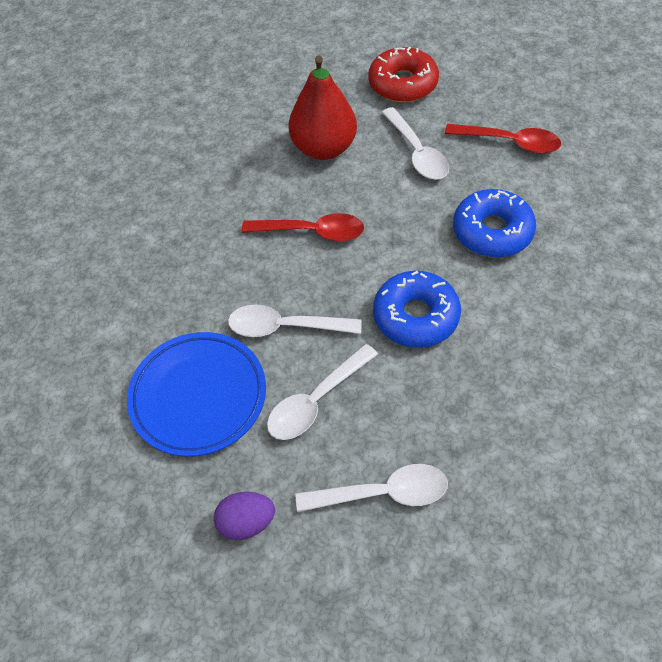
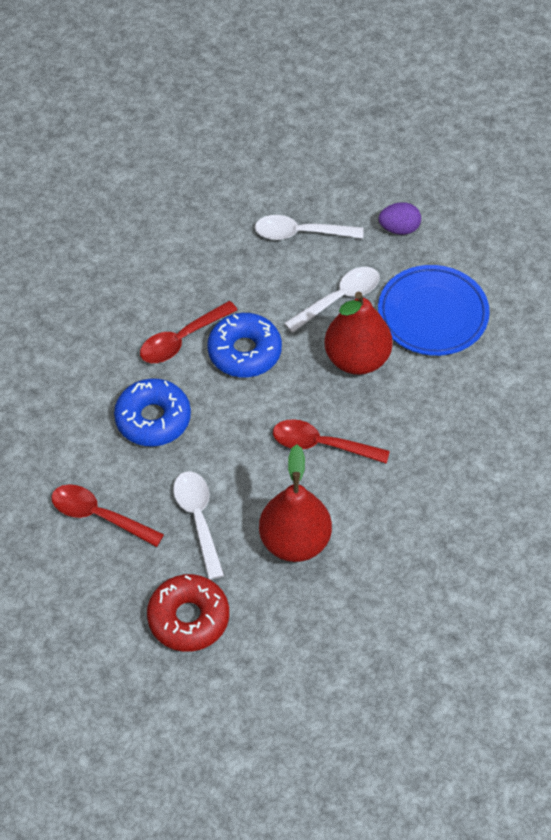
camera: 175 degrees left, 0 degrees up
(285, 327) = (357, 359): white spoon -> red pear
(492, 320) = (182, 339): none -> red spoon

